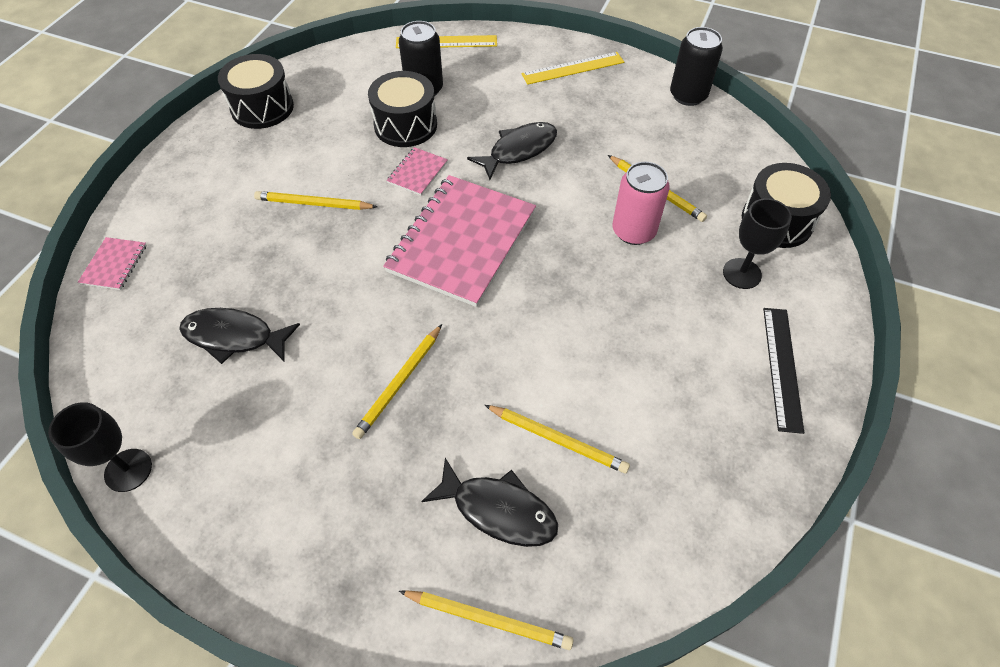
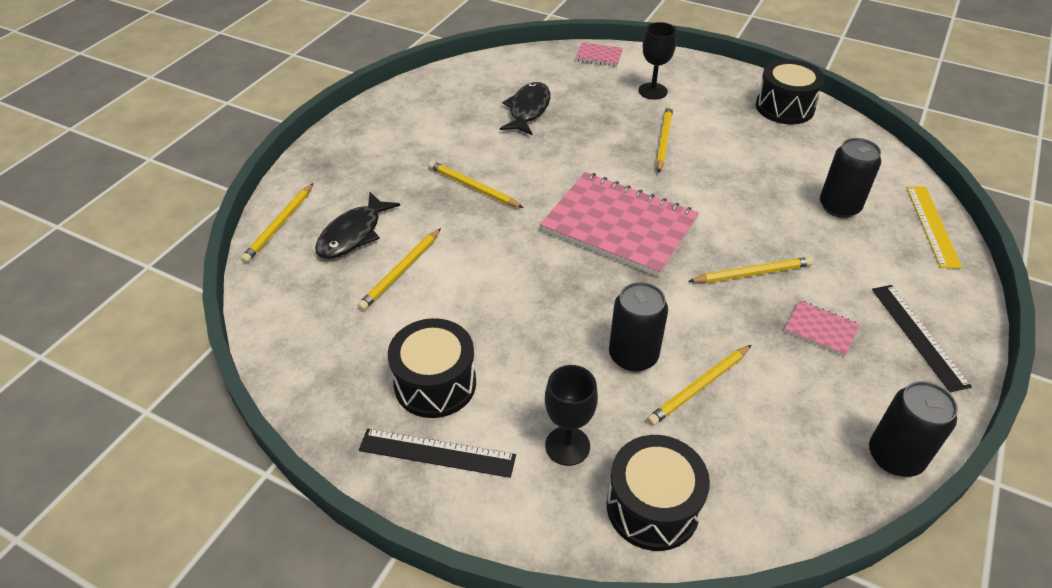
camera: 95 degrees right, 10 degrees down
(128, 470) = (433, 79): black goblet -> black goblet (652, 91)
(405, 125) = (777, 193): black drum -> black drum (435, 383)
(417, 172) = (709, 200): pink notebook -> pink notebook (821, 329)
(519, 150) = (752, 273): black fish -> yellow pencil
(573, 68) = (918, 336): yellow ruler -> black ruler
(633, 231) = (633, 356): pink can -> black can

